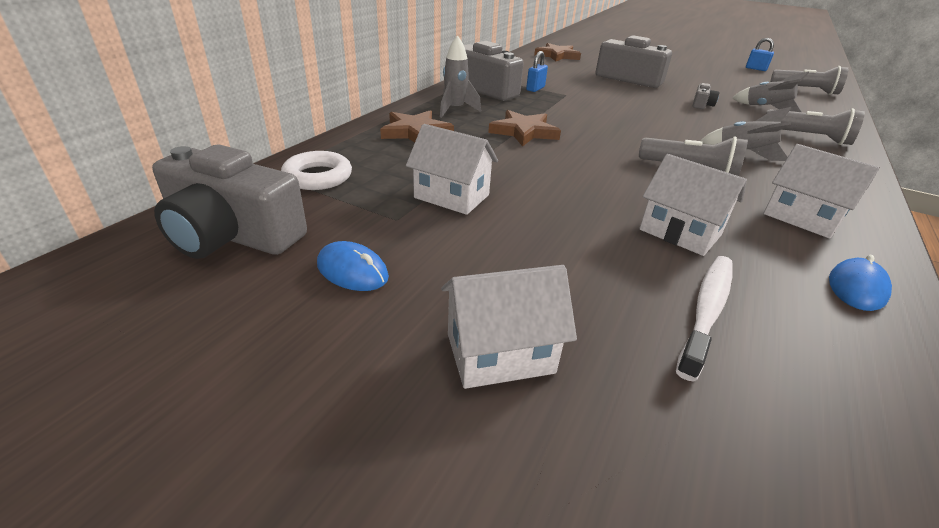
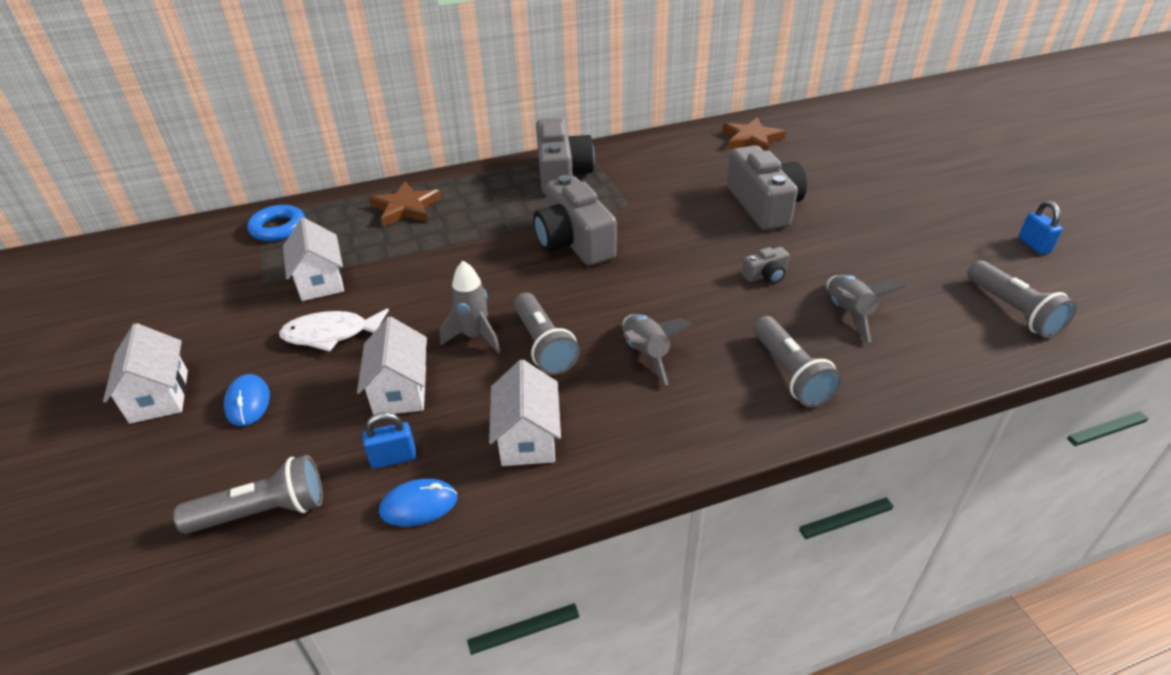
camera: 45 degrees right, 5 degrees up
(232, 234) = (176, 255): grey camera -> grey camera (574, 241)
(318, 177) = (278, 228): white ring -> blue ring
(352, 271) = (185, 309): blue mouse -> blue mouse (248, 402)
(455, 110) = (481, 192): grey rocket -> grey rocket (475, 337)
(500, 353) = (159, 396): white house -> white house turned 45 degrees clockwise
(524, 132) = (489, 240): brown star -> none
(535, 89) = (612, 187): blue padlock -> blue padlock (393, 458)
(546, 224) = (331, 334): none -> white fish
(706, 311) = (290, 447): white toothbrush -> none
(805, 369) = (263, 511): none -> grey flashlight

